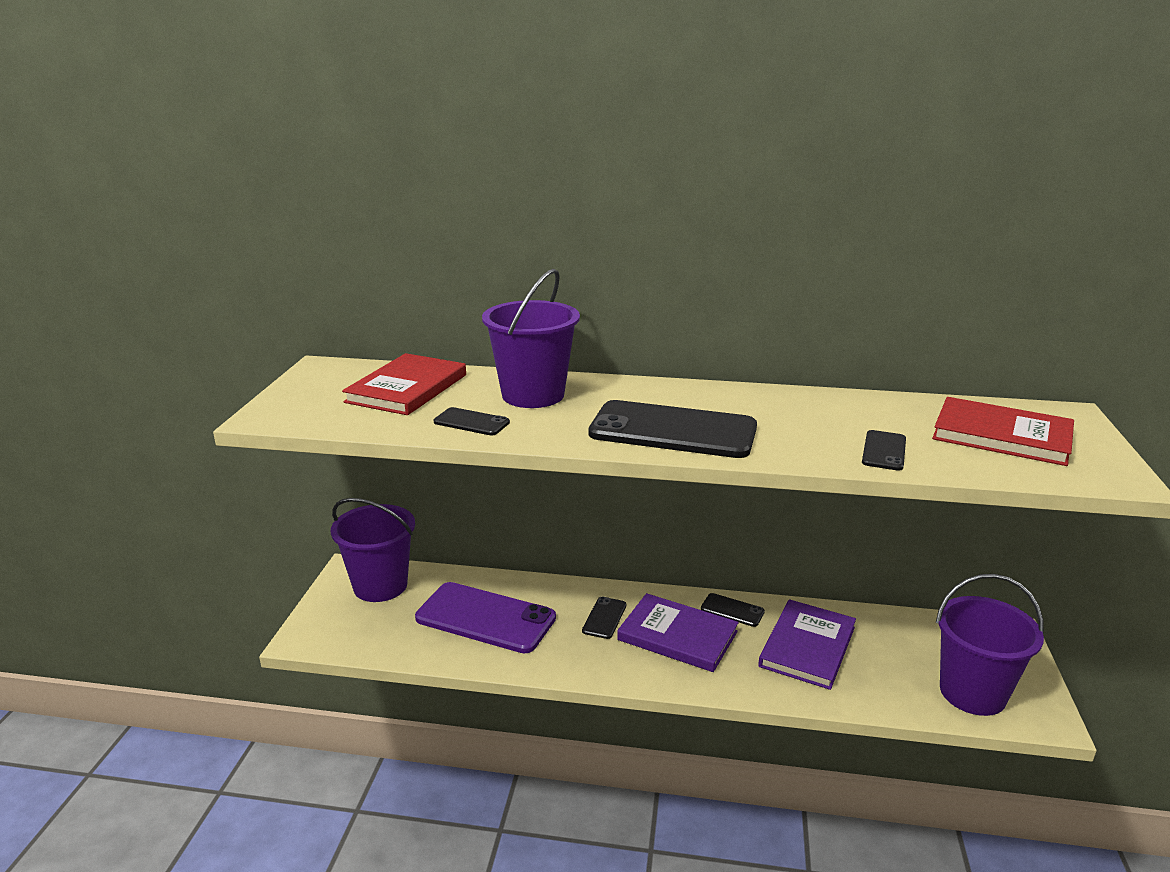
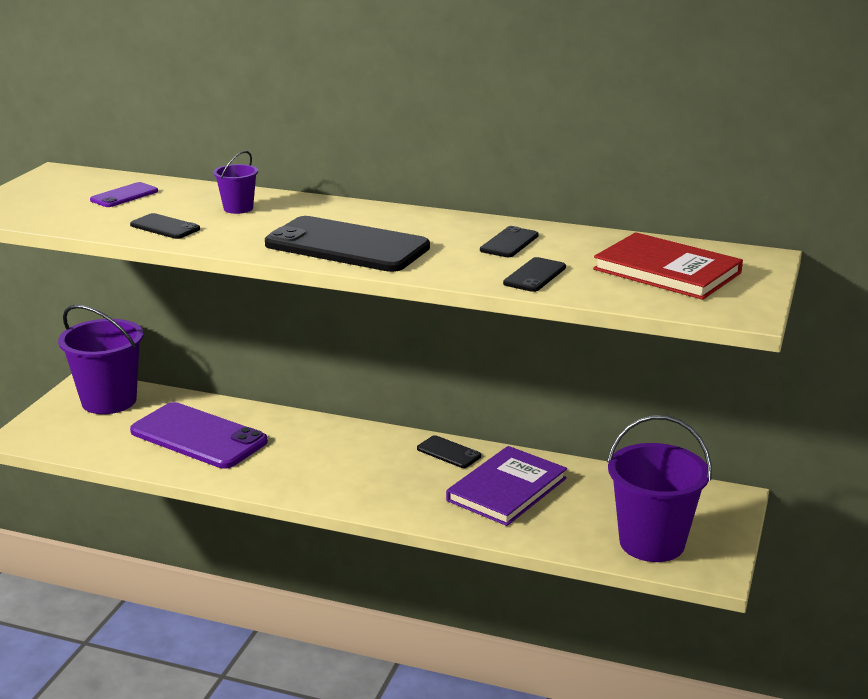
camera: 10 degrees right, 0 degrees up
(407, 388) = (124, 196): red book -> purple phone
(533, 395) = (238, 208): purple bucket -> purple bucket, size x0.48
(604, 618) = (315, 447): black phone -> black phone (509, 243)
(677, 636) = (380, 468): purple book -> none

